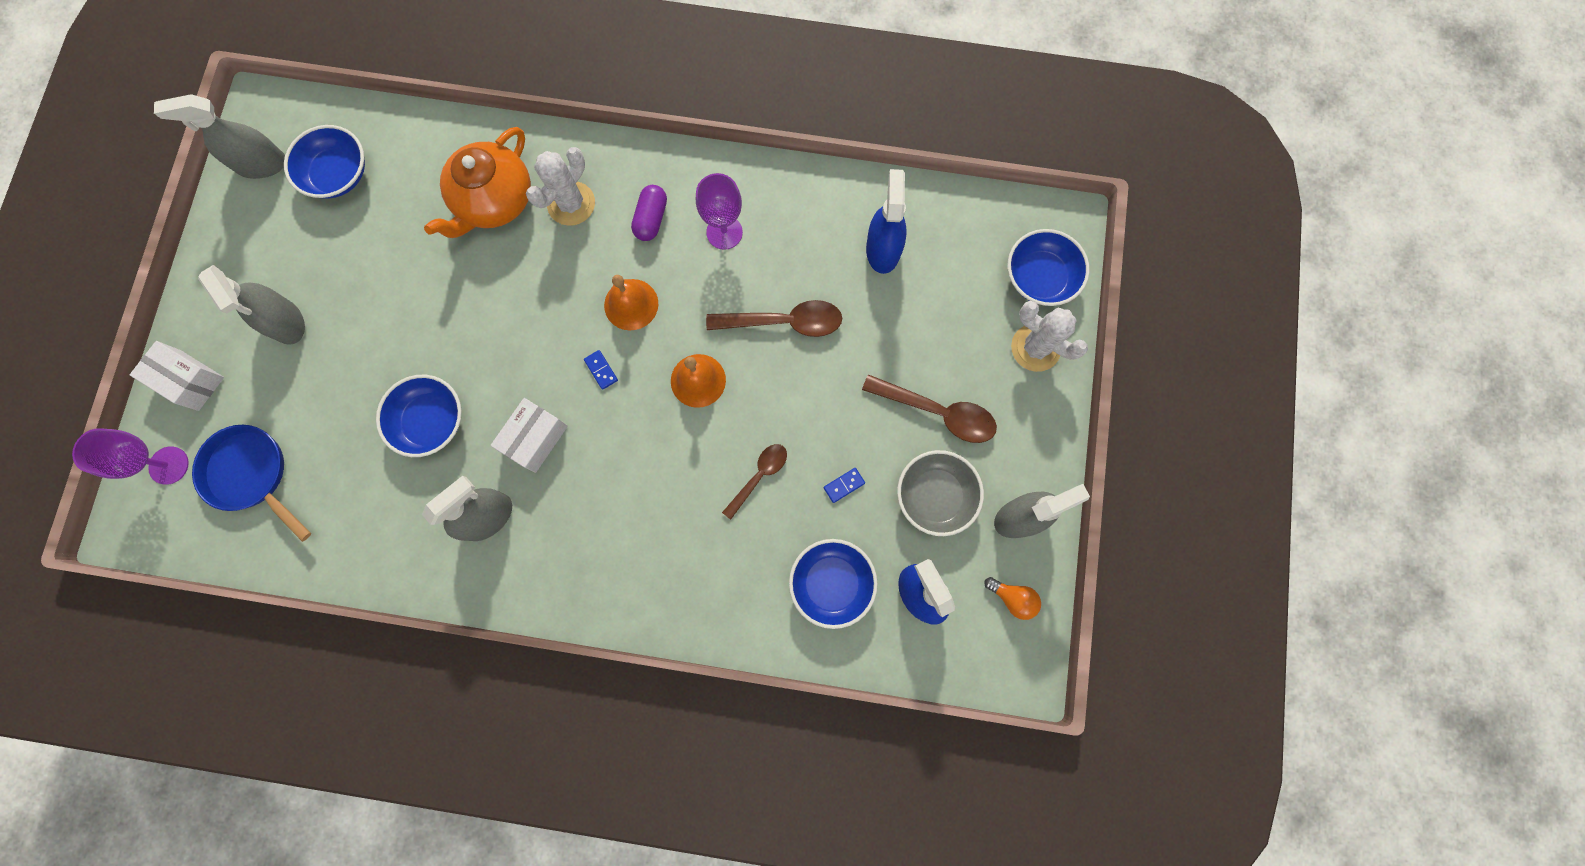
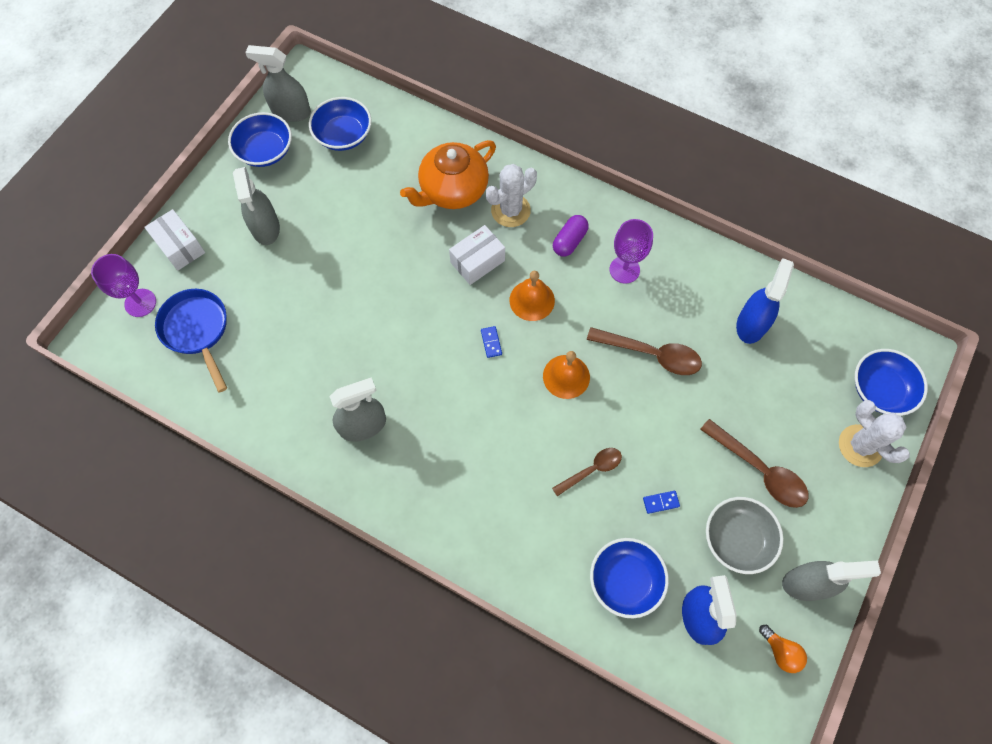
camera: 20 degrees right, 10 degrees down
(431, 421) = (345, 336): blue bowl -> blue bowl (265, 151)
(535, 438) = (421, 377): white box -> white box (477, 261)

